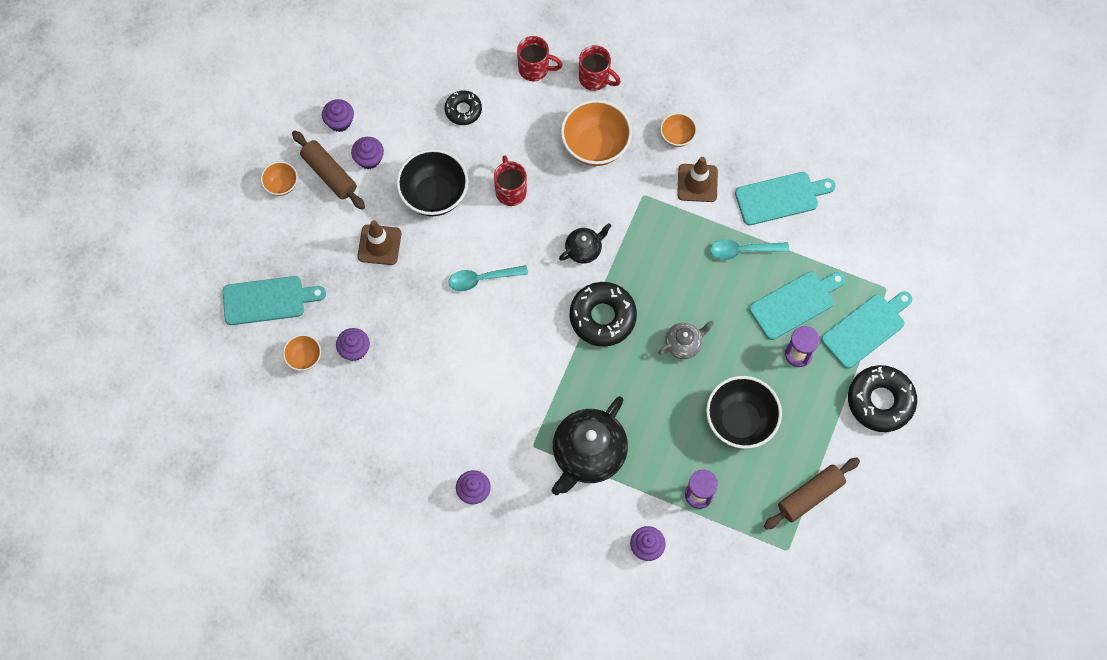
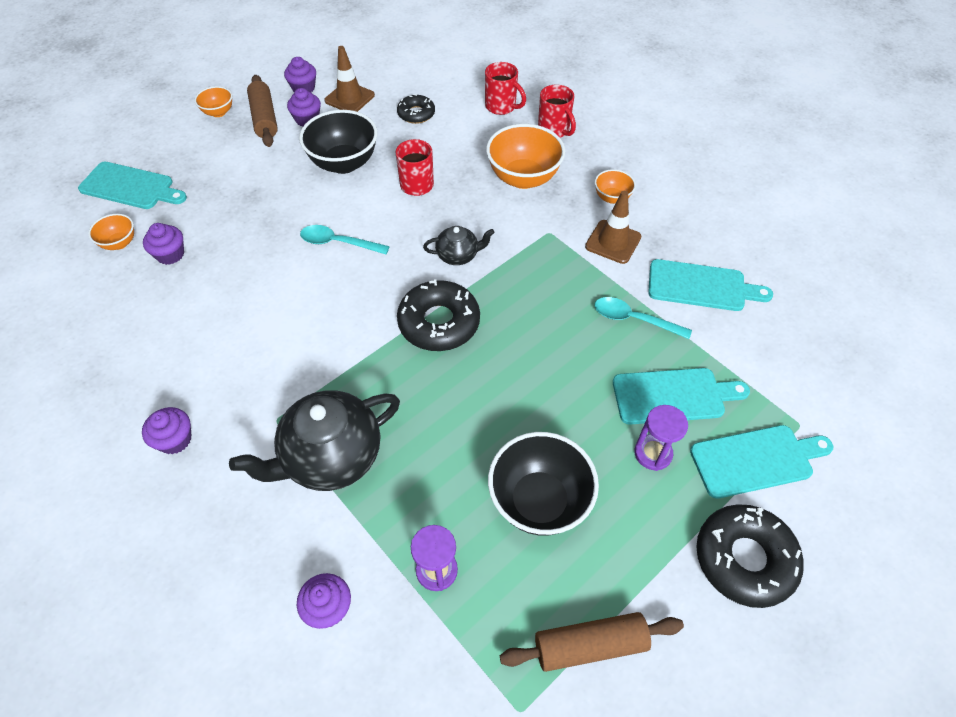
camera: 25 degrees right, 15 degrees down
(379, 245) = (264, 182): brown traffic cone -> brown traffic cone (349, 98)
(683, 344) = (515, 385): grey teapot -> none

